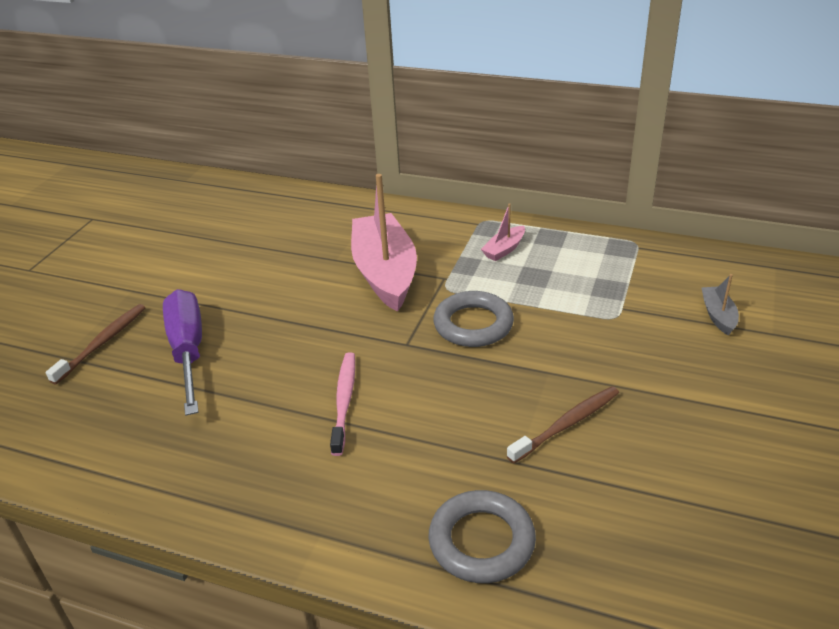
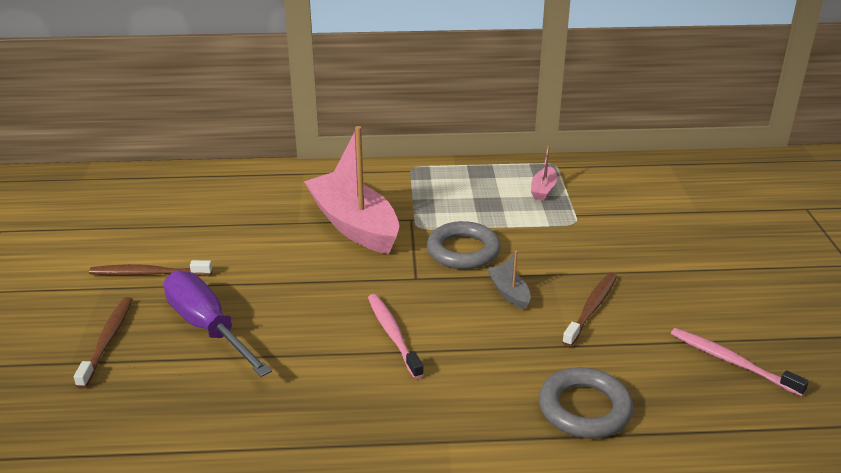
camera: 25 degrees left, 5 degrees down
(175, 284) = (148, 273): none -> brown toothbrush
(504, 249) = (448, 187): pink boat -> pink boat (543, 190)
(690, 534) = (731, 361): none -> pink toothbrush
(718, 316) = (651, 206): grey boat -> grey boat (509, 293)

